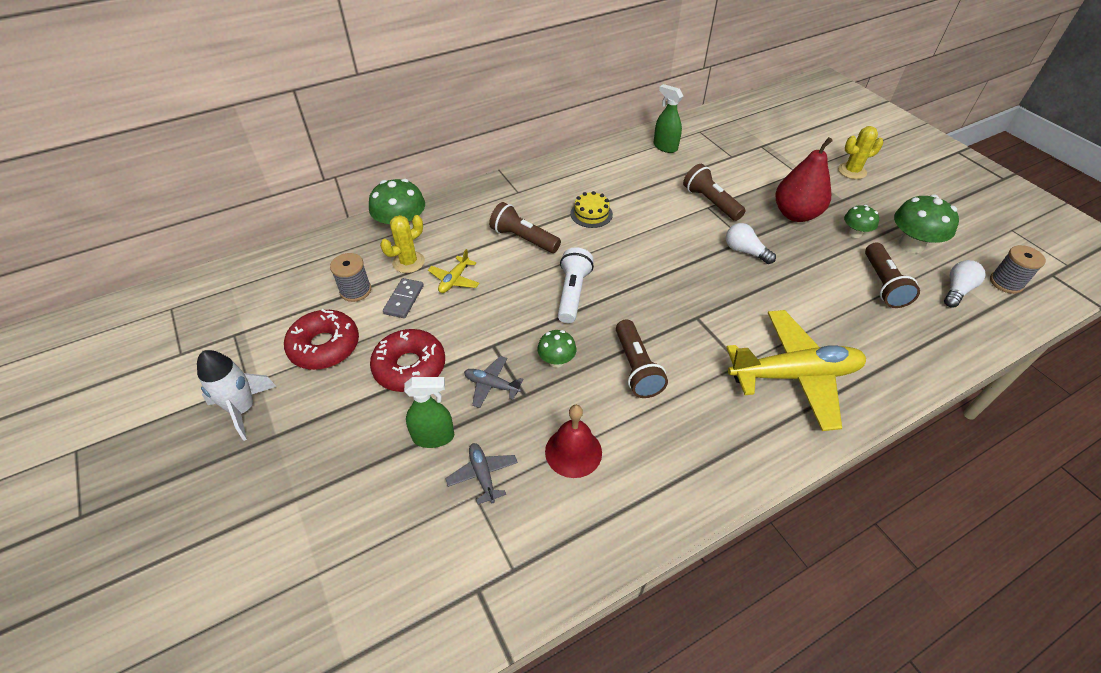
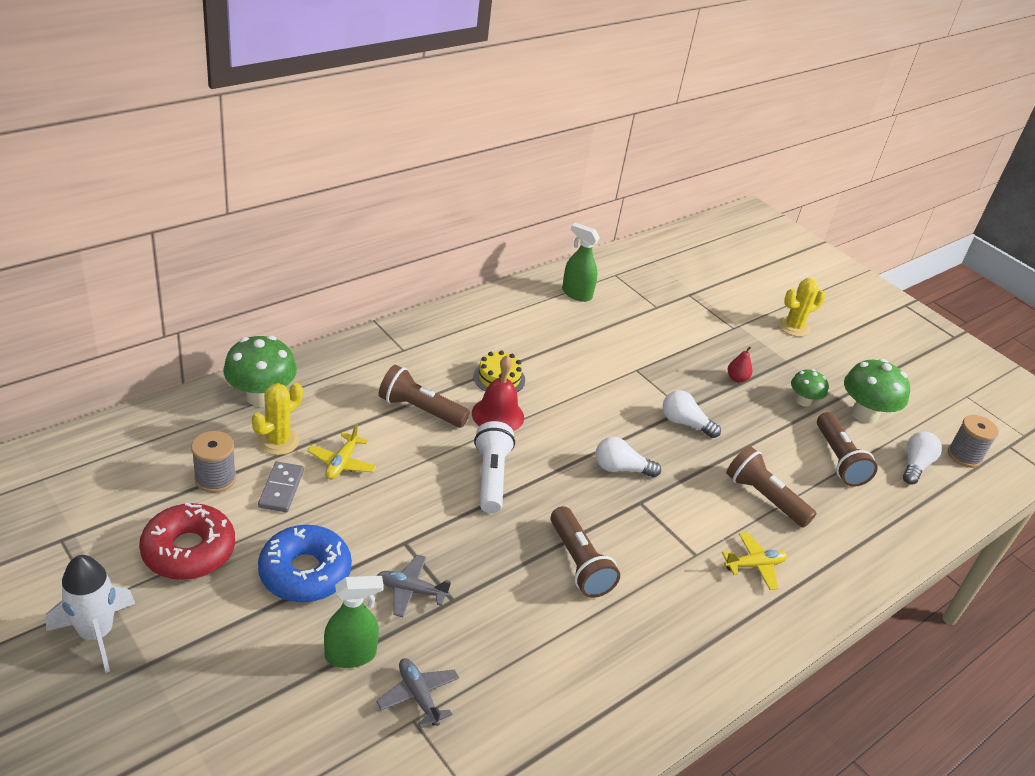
camera: 15 degrees left, 10 degrees down
(410, 367) = (305, 572): red donut -> blue donut
(556, 361) = (484, 558): green mushroom -> none
(573, 452) = (520, 663): red bell -> red bell (498, 415)
(684, 288) = (621, 468): none -> white light bulb
(710, 202) = (638, 364): brown flashlight -> brown flashlight (764, 498)
(794, 375) = (754, 565): yellow plane -> yellow plane, size x0.44
(795, 214) = (737, 378): red pear -> red pear, size x0.41

